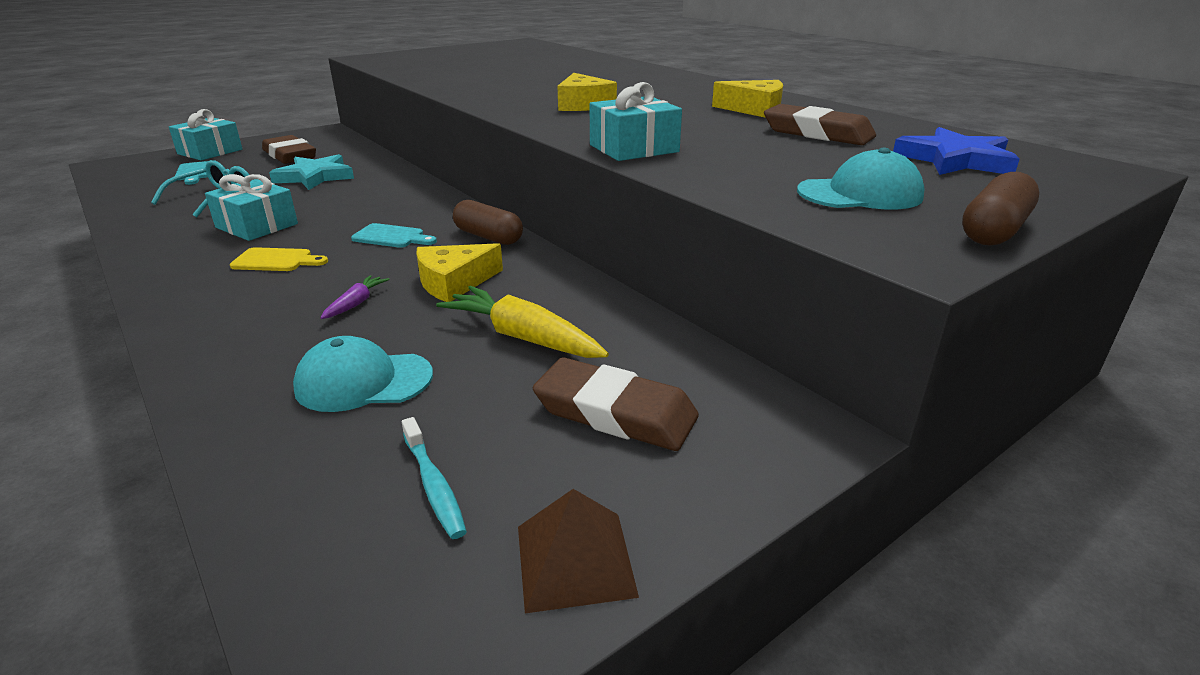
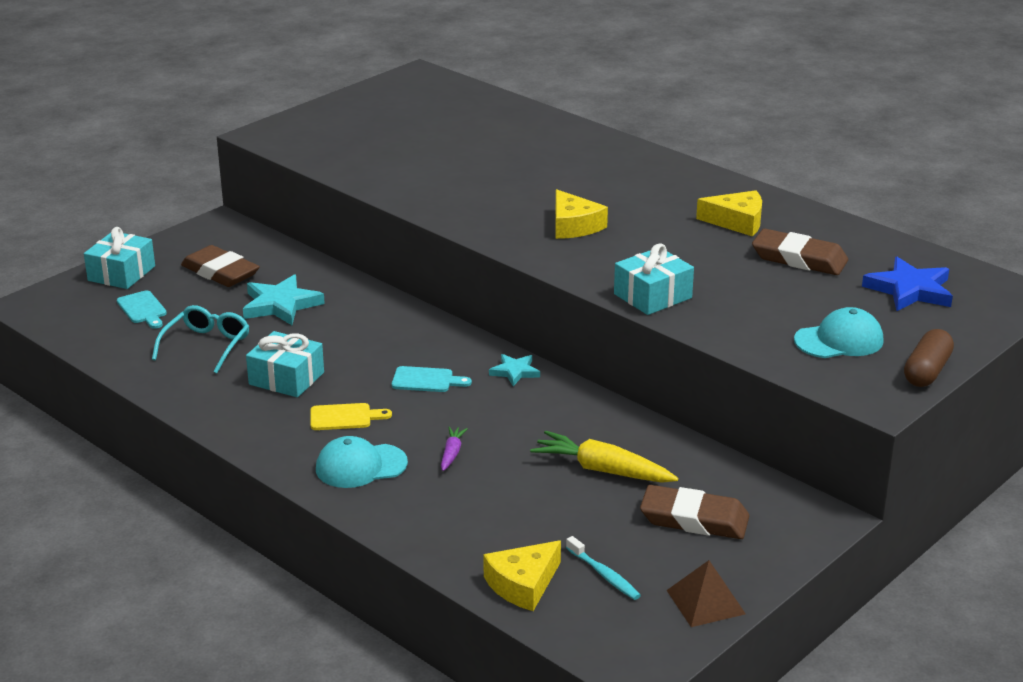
camera: 10 degrees left, 0 degrees up
(363, 381) = (509, 516): turquoise cap -> turquoise cap (360, 466)
(454, 282) = (517, 425): yellow cheese -> yellow cheese (523, 584)
(488, 237) = (515, 372): brown capsule -> turquoise star

